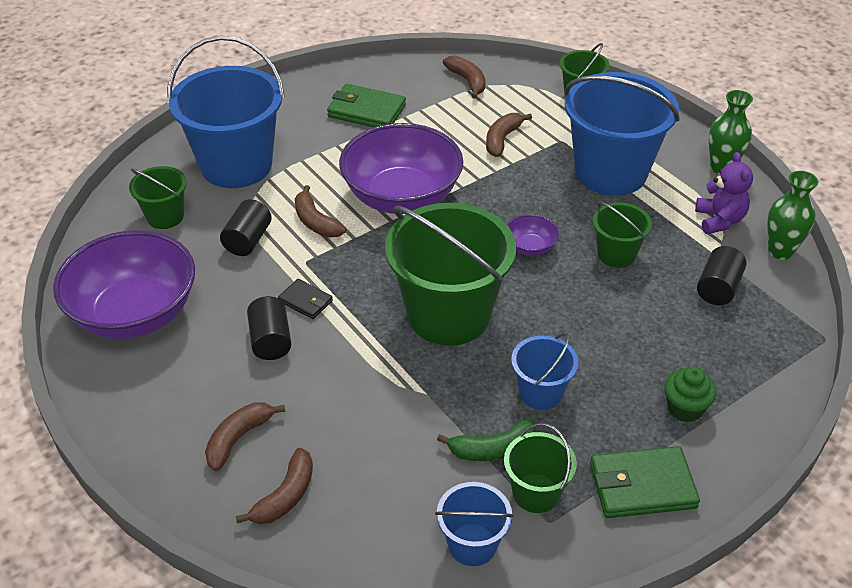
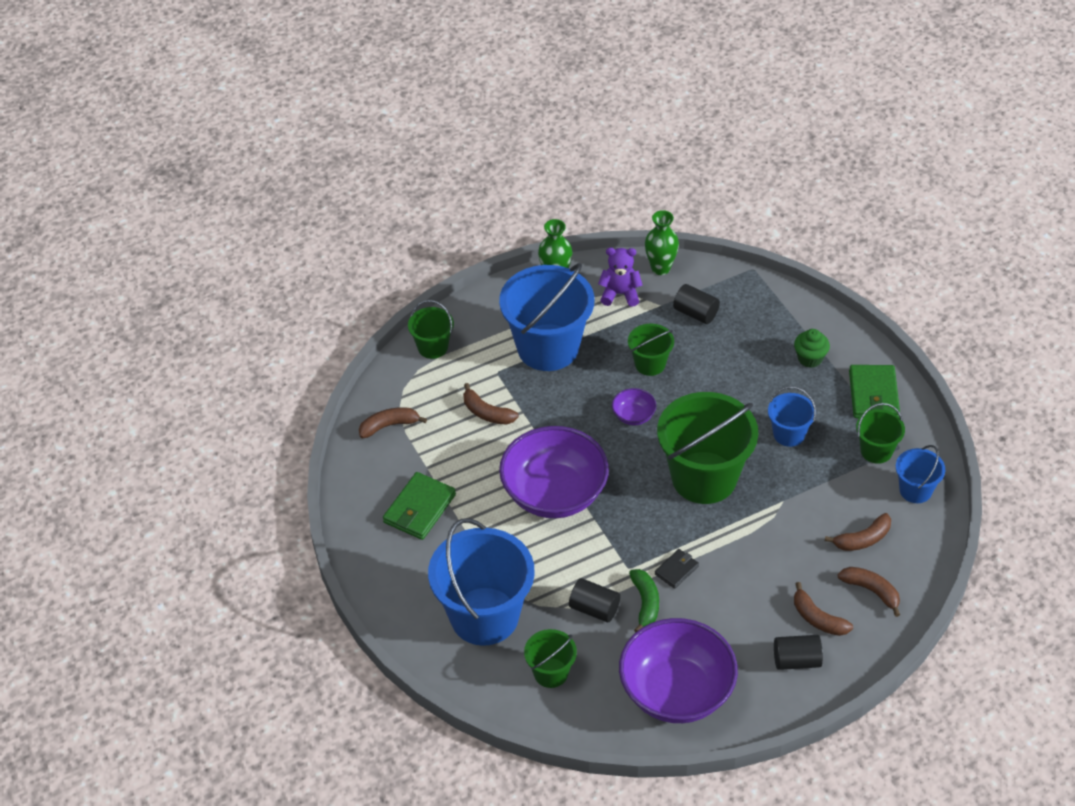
camera: 80 degrees left, 5 degrees up
(270, 341) = (719, 595): black cylinder -> black cylinder (796, 660)
(315, 222) = (577, 558): brown banana -> brown banana (863, 539)
(492, 449) = (838, 469): green banana -> green banana (645, 603)

